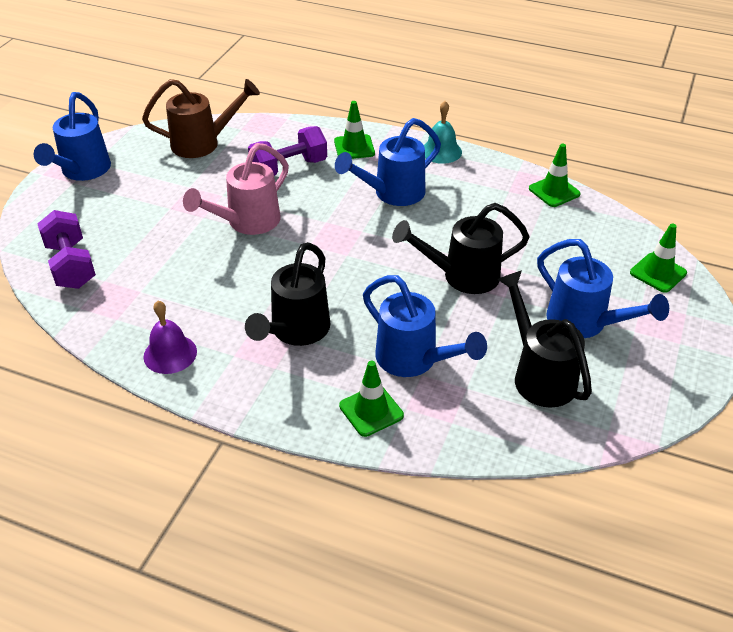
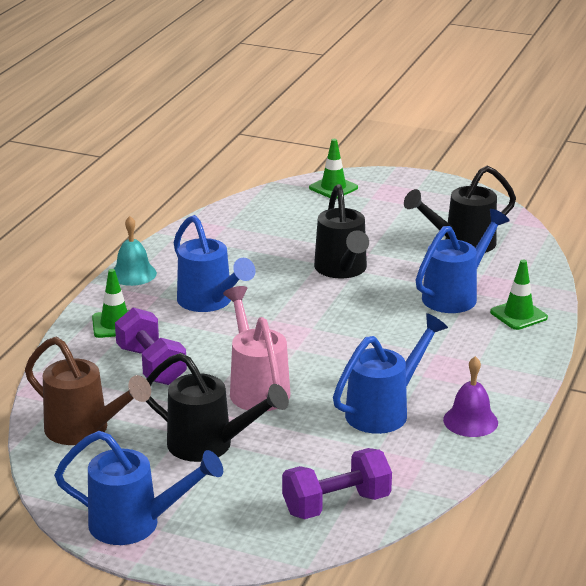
camera: 90 degrees left, 15 degrees down
(203, 143) = (85, 430): brown watering can -> brown watering can turned 135 degrees clockwise
(247, 222) = (256, 388): pink watering can -> pink watering can turned 150 degrees counterclockwise
(296, 331) = (428, 352): black watering can -> black watering can (209, 445)
(554, 191) = (213, 221): green traffic cone -> none
(584, 323) = (399, 222): blue watering can -> blue watering can (384, 411)

